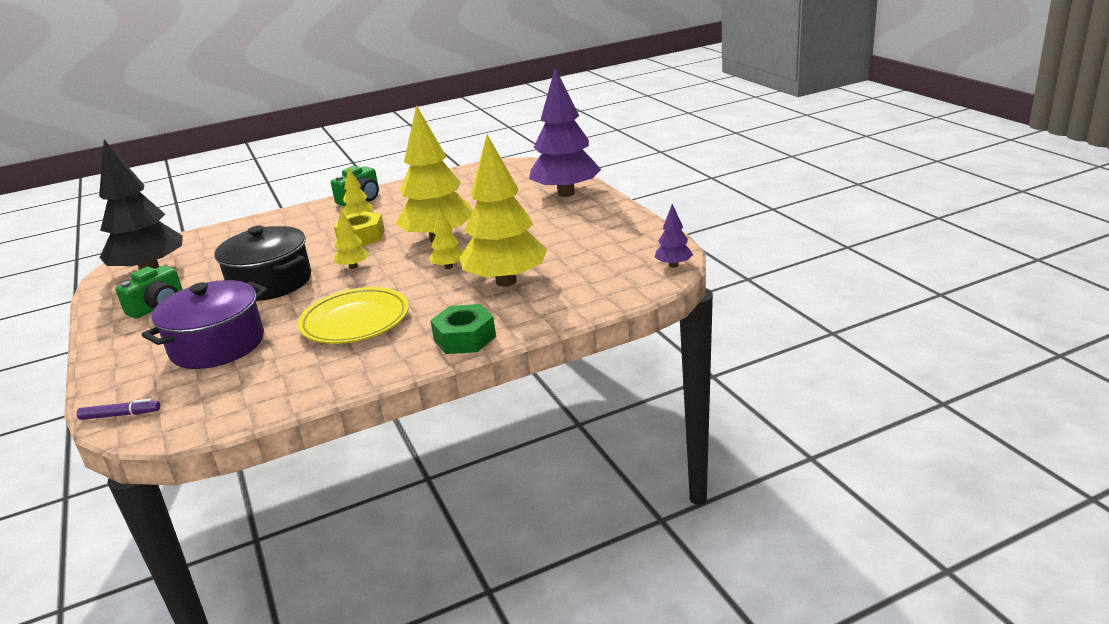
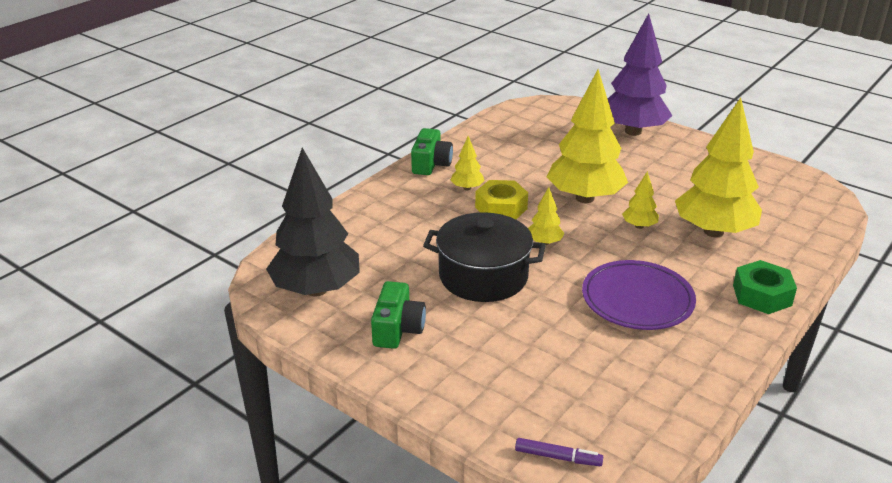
camera: 30 degrees left, 5 degrees up
(120, 415) = (558, 457): purple marker -> purple marker turned 45 degrees clockwise
(217, 345) = (538, 357): purple pot -> none
(355, 321) = (637, 300): yellow plate -> purple plate
(673, 265) = (827, 191): purple tree -> none

